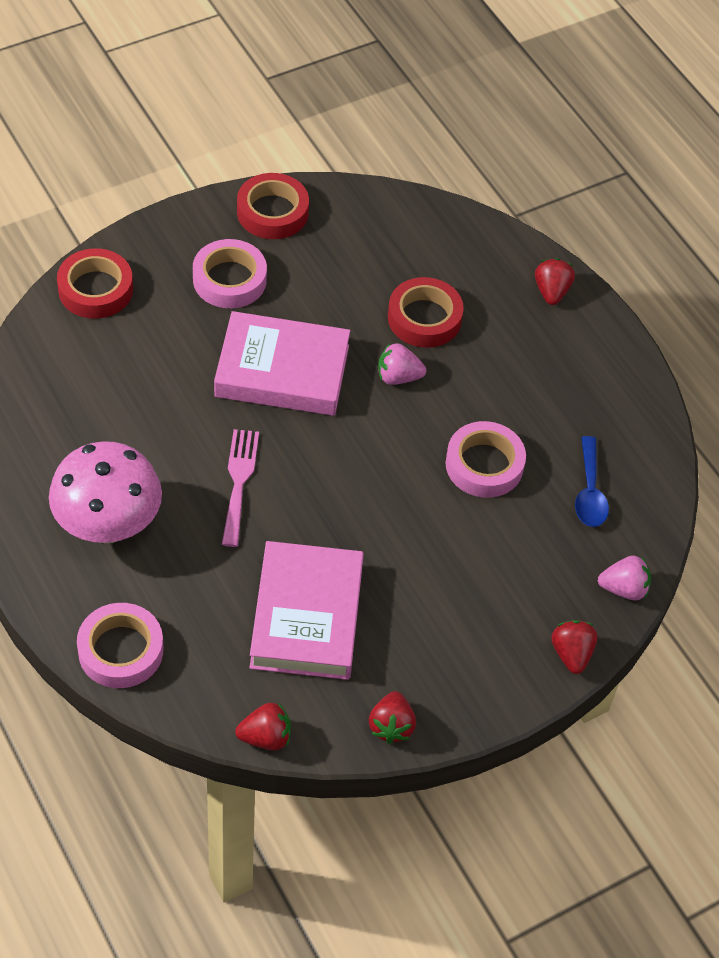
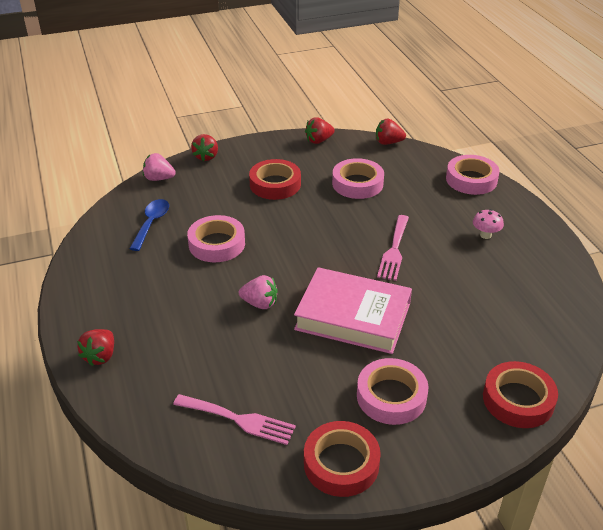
camera: 165 degrees left, 15 degrees down
(108, 526) = (485, 235): pink mushroom -> pink mushroom, size x0.40
(307, 616) = (357, 183): pink book -> pink tape
(380, 241) = (239, 420): none -> pink fork
(391, 726) = (319, 140): red strawberry -> red strawberry turned 135 degrees counterclockwise
(424, 318) = (222, 345): red tape -> red tape (275, 184)

